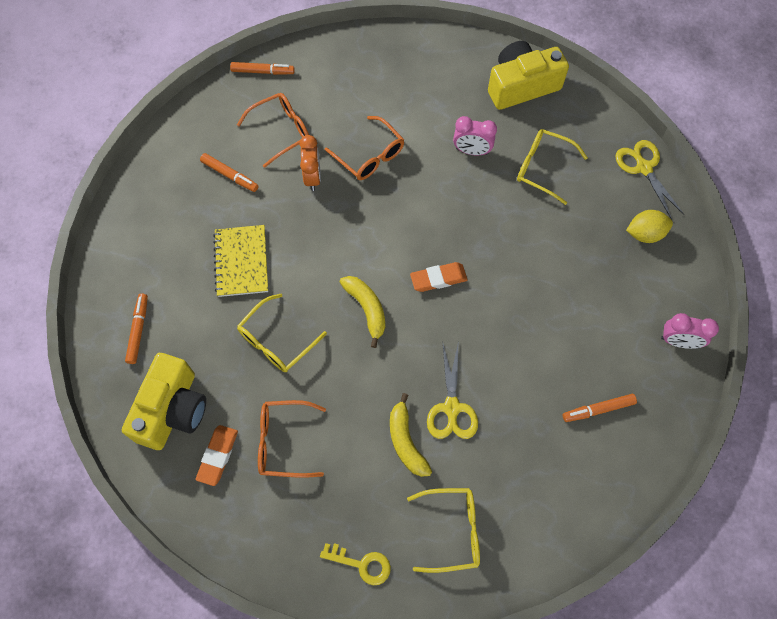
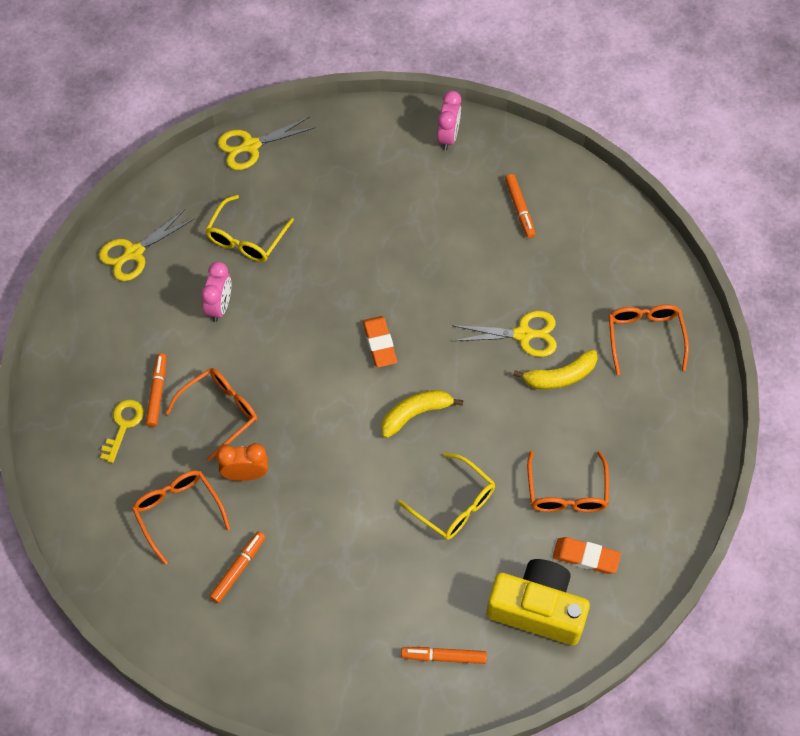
camera: 90 degrees left, 5 degrees down
(241, 262) = (356, 548): yellow notebook -> none
(263, 71) = (85, 539): orange marker -> orange marker (157, 392)
(361, 564) = (683, 416): yellow key -> yellow key (123, 425)
(452, 530) = (644, 337): yellow glasses -> orange glasses
(521, 85) = (134, 253): yellow camera -> yellow scissors
(645, 234) = (330, 153): yellow lemon -> none

